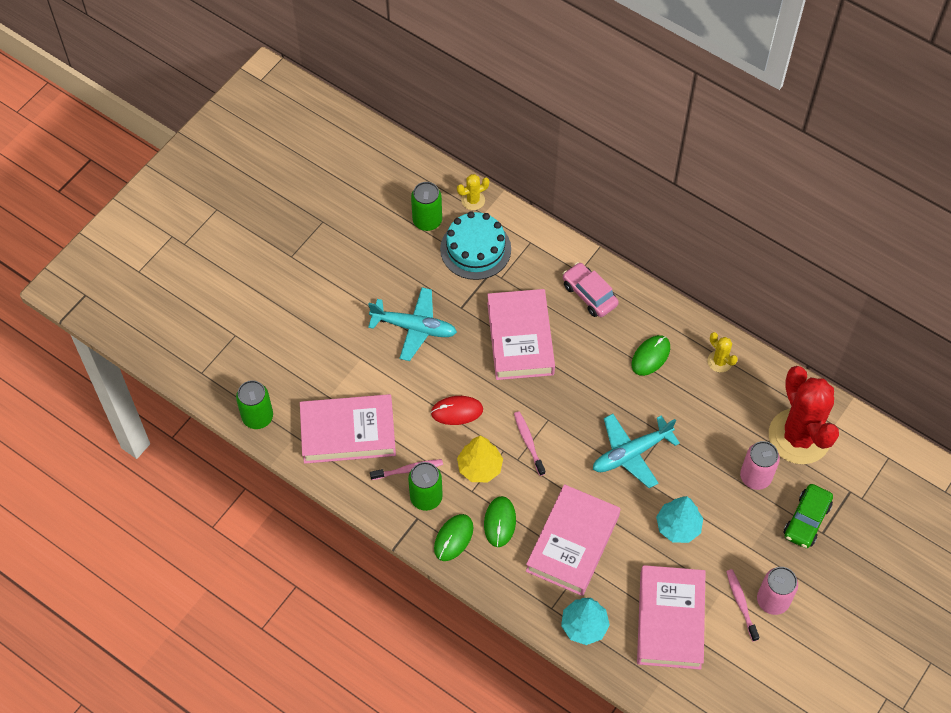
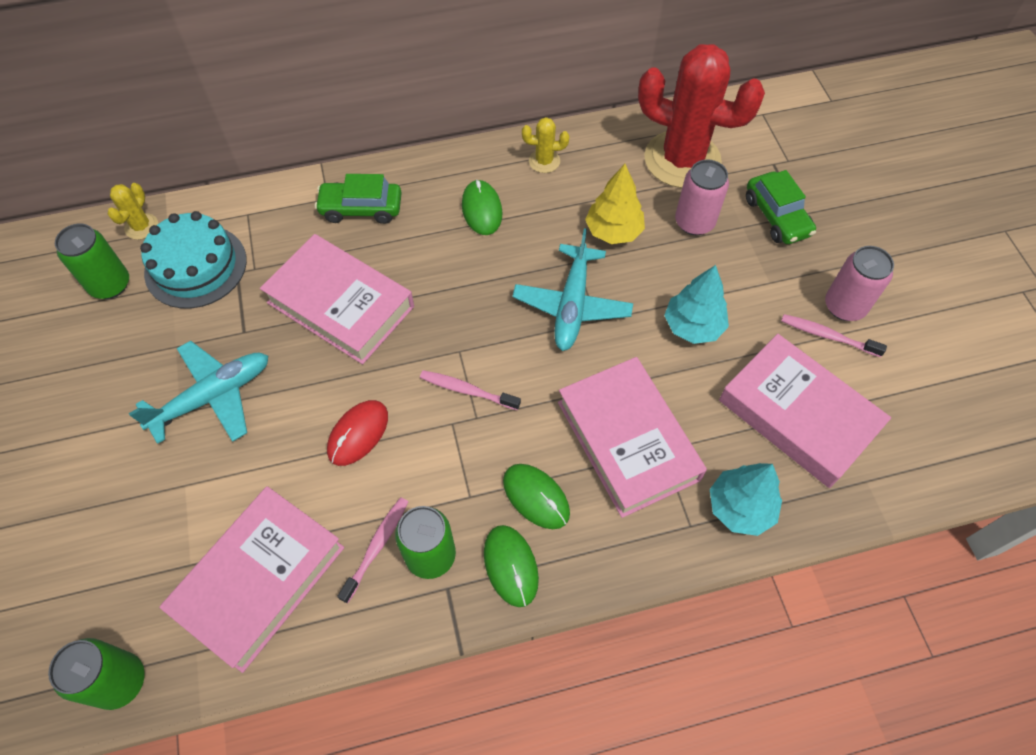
camera: 50 degrees left, 0 degrees up
(480, 467) = (449, 464): yellow tree -> yellow tree (613, 231)
(589, 295) = (361, 209): pink car -> green car

